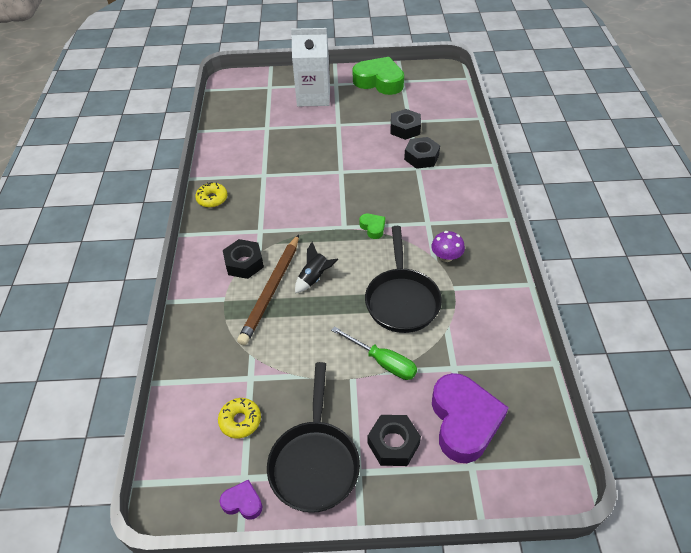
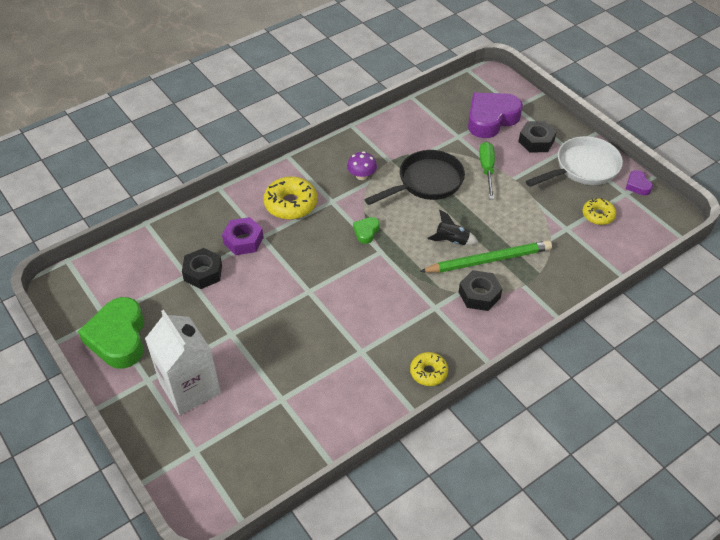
camera: 125 degrees left, 0 degrees up
(271, 290) = (488, 260): brown pencil -> green pencil
(315, 462) = (583, 168): black pan -> white pan
(421, 157) = (243, 240): black nut -> purple nut
(443, 197) = (291, 204): none -> yellow donut

